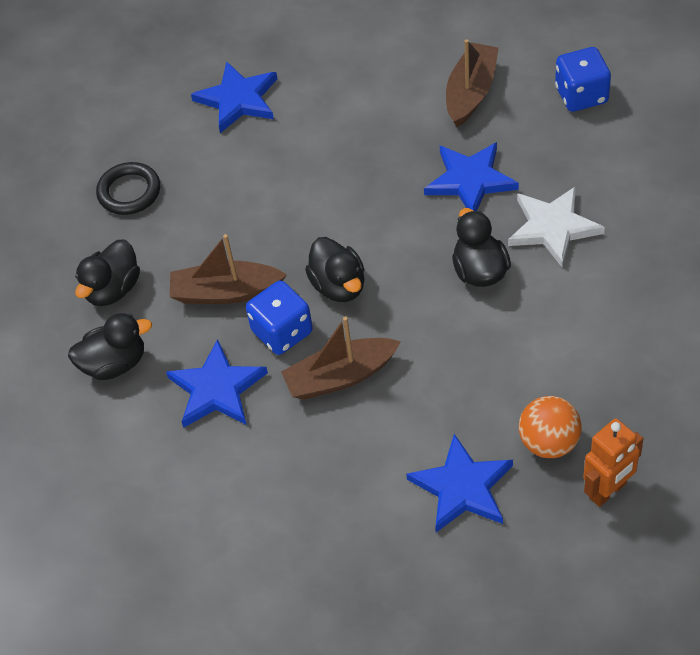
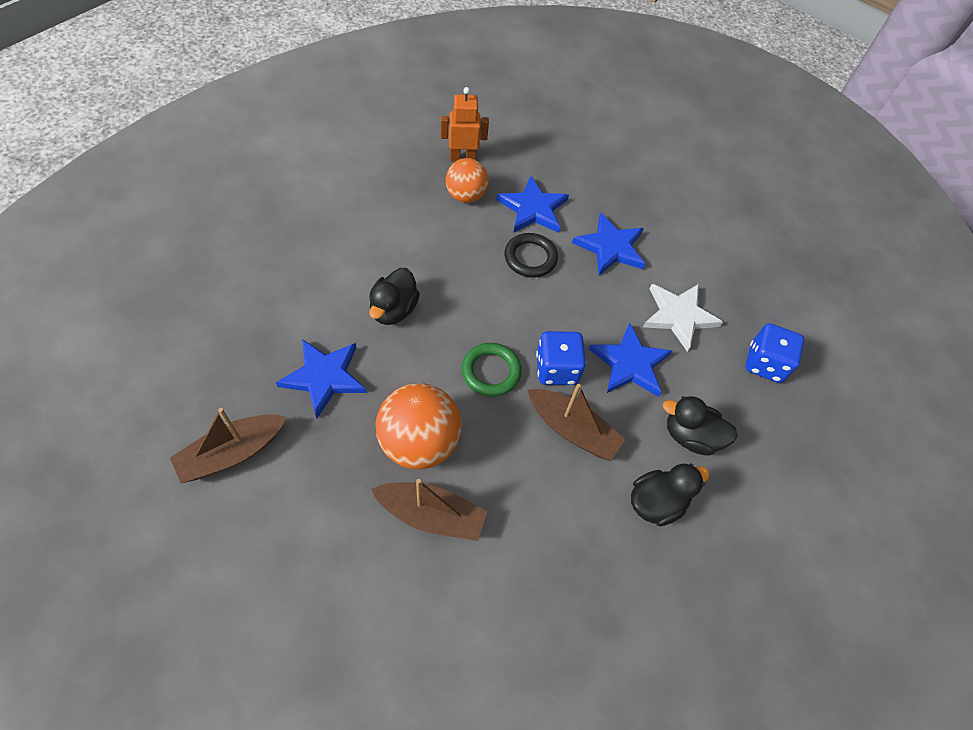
camera: 155 degrees left, 5 degrees up
(129, 192) = (583, 597): black ring -> black ring (530, 258)
(238, 100) = (411, 625): blue star -> blue star (610, 247)
(339, 286) = (491, 372): black duck -> green ring
(340, 377) = (545, 312): brown boat -> brown boat (431, 515)
(343, 194) = (419, 443): none -> orange ball
(553, 227) = (317, 301): white star -> white star (678, 316)
(581, 95) = (168, 379): blue dice -> blue dice (764, 363)

